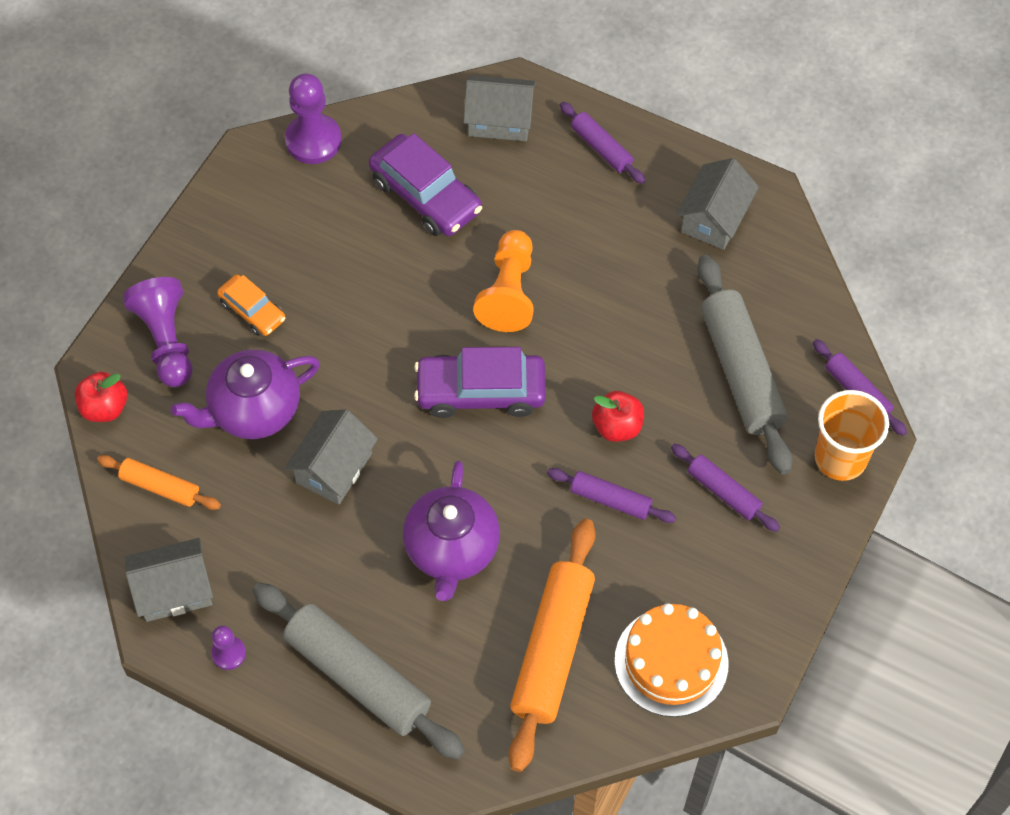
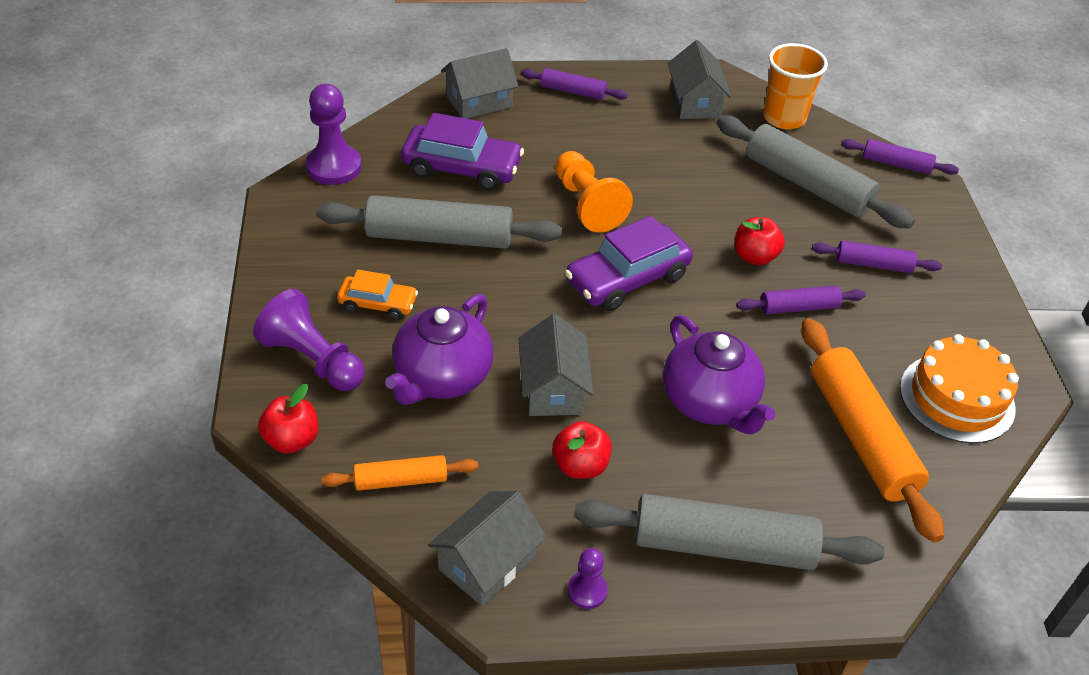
camera: 35 degrees left, 15 degrees down
(302, 549) = (580, 465): none -> red apple
(351, 265) = (439, 237): none -> grey rolling pin
(840, 458) = (928, 208): orange cup -> orange cup (784, 118)

